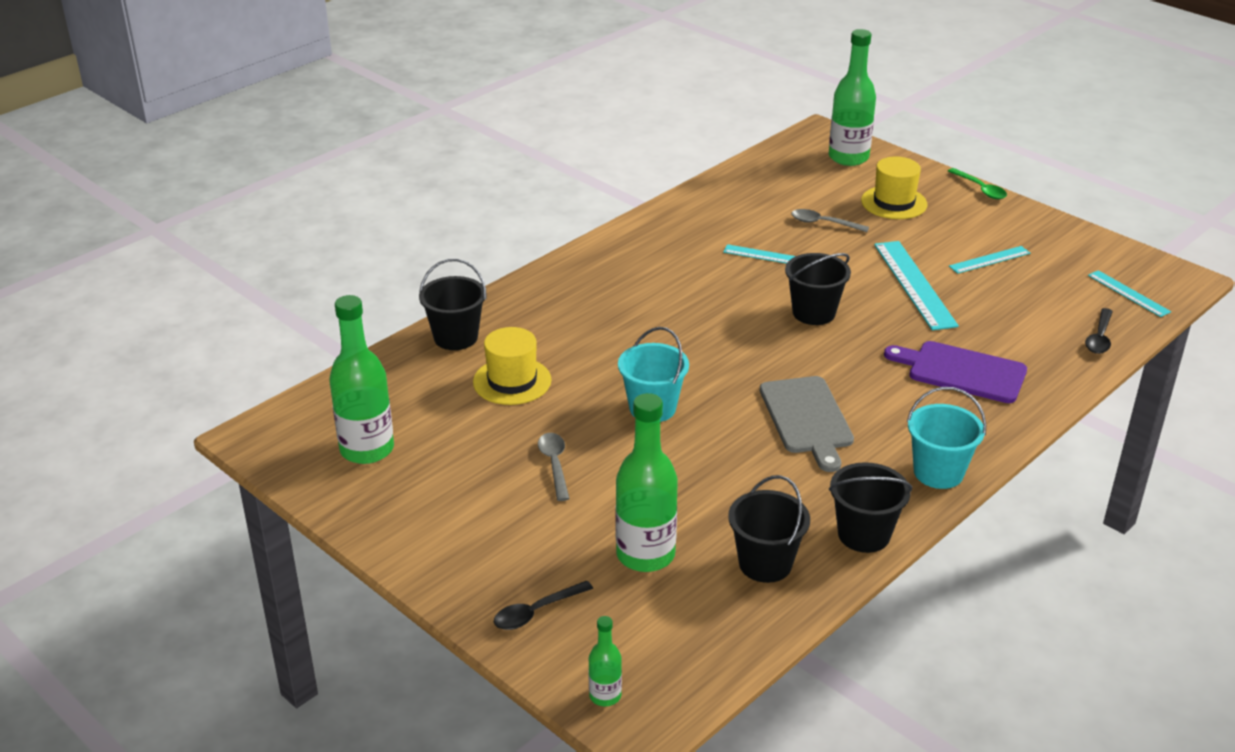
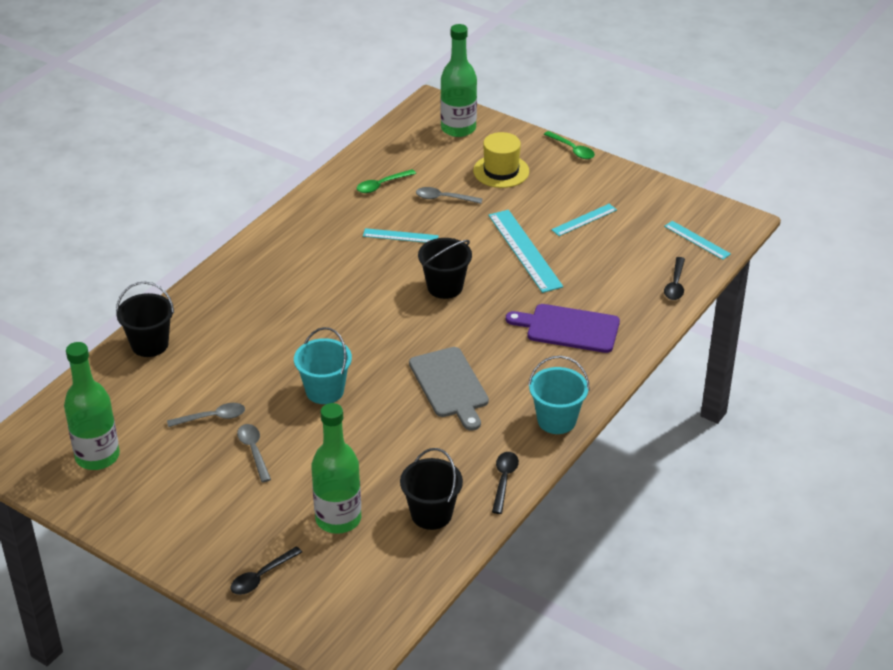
camera: 10 degrees left, 5 degrees up
(512, 381) = (205, 380): yellow hat -> none
(512, 422) = (212, 417): none -> grey spoon
(605, 695) = (325, 635): green bottle -> none
(753, 204) = (382, 185): none -> green spoon
(864, 534) = (504, 480): black bucket -> black spoon

